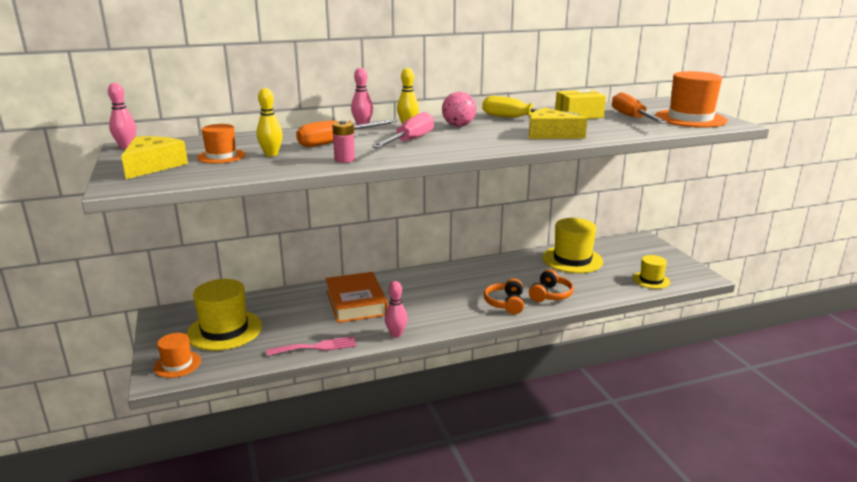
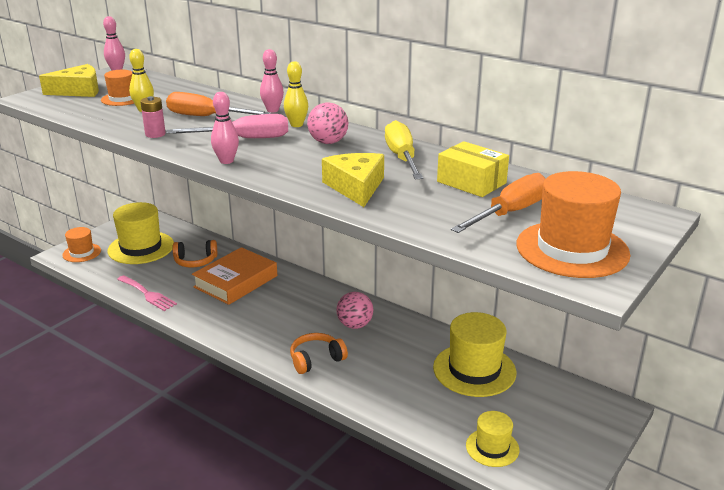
camera: 55 degrees right, 5 degrees up
(396, 334) = (199, 322): pink bowling pin -> pink bowling pin (226, 161)
(479, 278) = (355, 325): none -> pink ball
(550, 295) = (366, 382): orange headphones -> orange headphones (195, 261)

